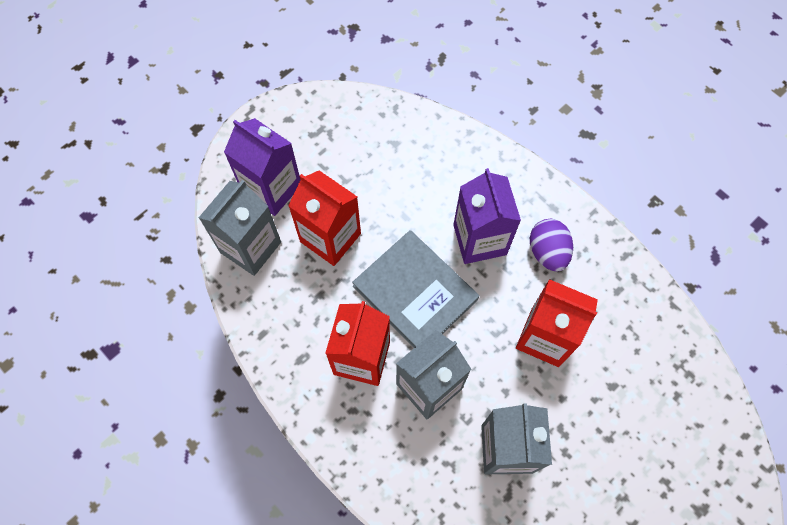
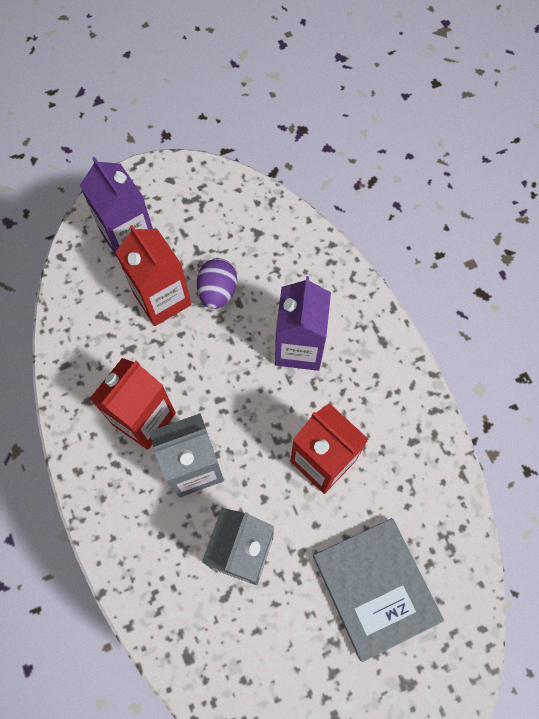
camera: 20 degrees right, 0 degrees up
(250, 247) = (88, 284): grey carton -> none
(415, 292) = (218, 376): grey book -> grey book (375, 587)
(547, 252) = (359, 381): purple egg -> purple egg (218, 292)

